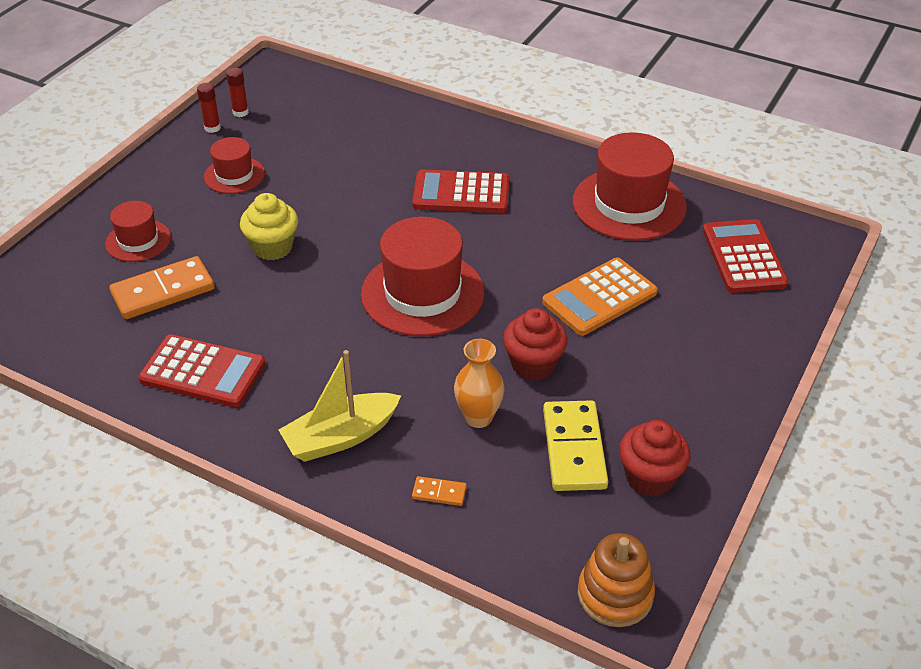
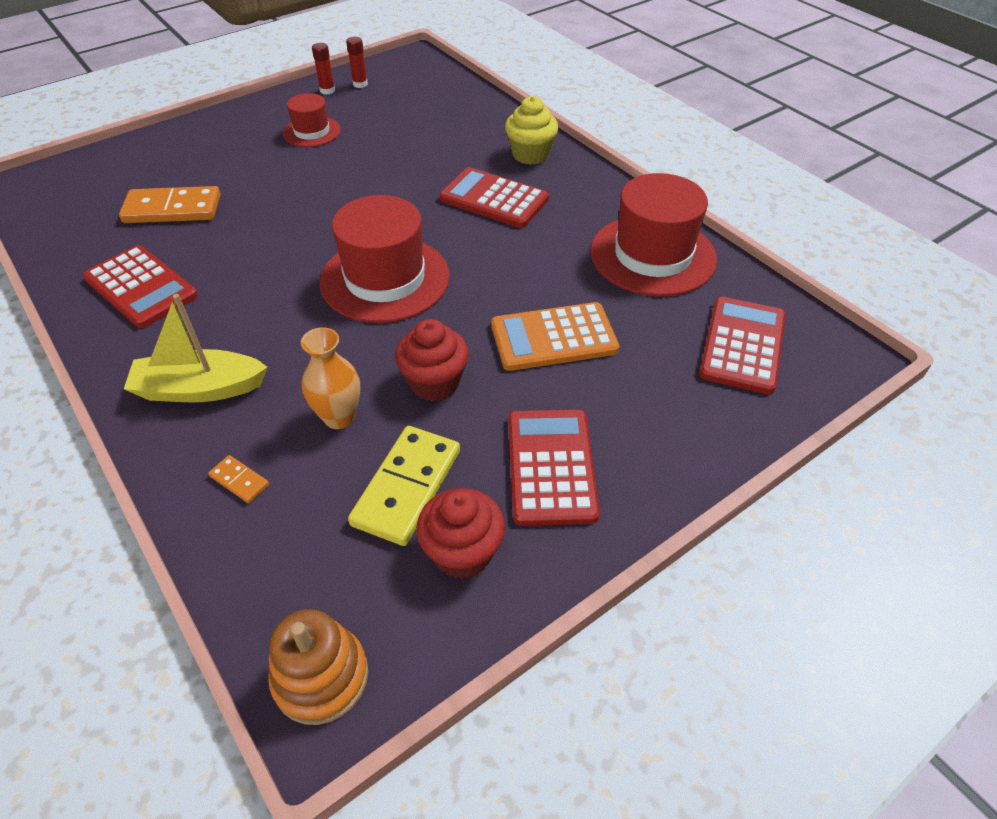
camera: 25 degrees right, 5 degrees up
(138, 241) = (191, 163): red hat -> none
(272, 247) = (291, 199): yellow cupcake -> yellow cupcake (530, 154)
(668, 395) = (551, 466): none -> red calculator

